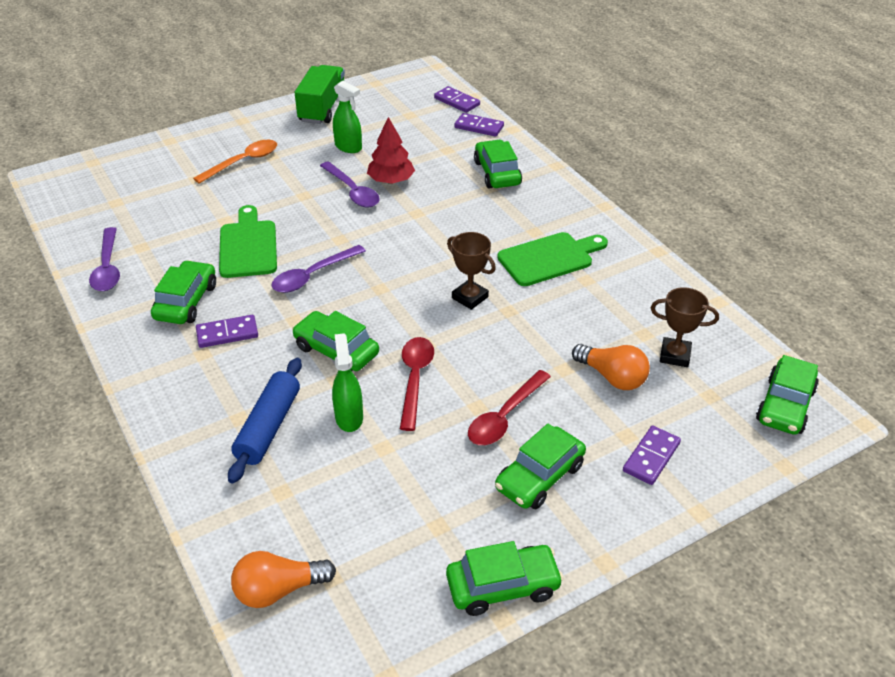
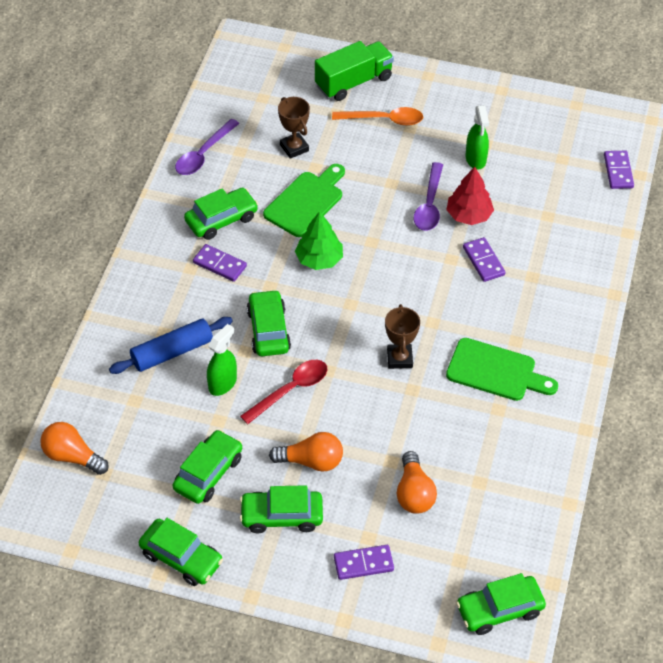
camera: 45 degrees right, 10 degrees up
(312, 276) = (319, 259): purple spoon -> green tree
(323, 108) = (502, 104): green truck -> green truck (353, 82)
(479, 127) = (602, 211): purple domino -> purple domino (483, 261)
(497, 173) = (557, 267): green car -> green car (208, 473)
(504, 417) = (311, 461): red spoon -> orange light bulb
(675, 355) = (477, 514): brown trophy -> brown trophy (294, 148)

